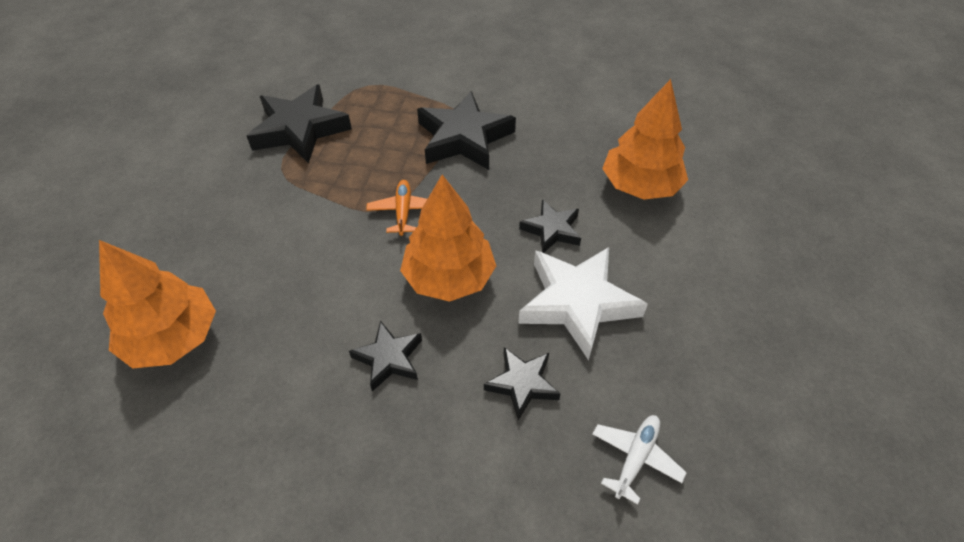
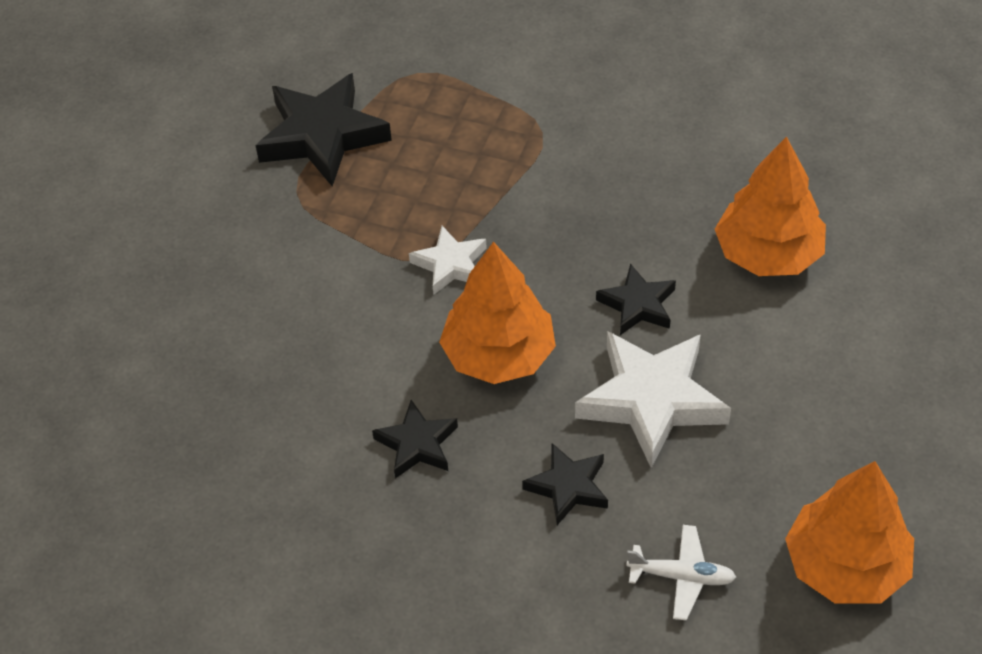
camera: 10 degrees right, 0 degrees up
(173, 338) = (170, 398): orange tree -> orange tree (845, 566)
(403, 212) = (450, 264): orange plane -> white star
(464, 138) = (542, 165): black star -> none
(635, 458) = (681, 577): white plane -> white plane turned 60 degrees clockwise

